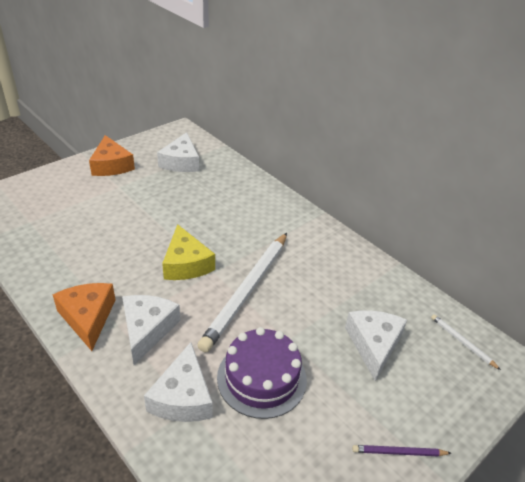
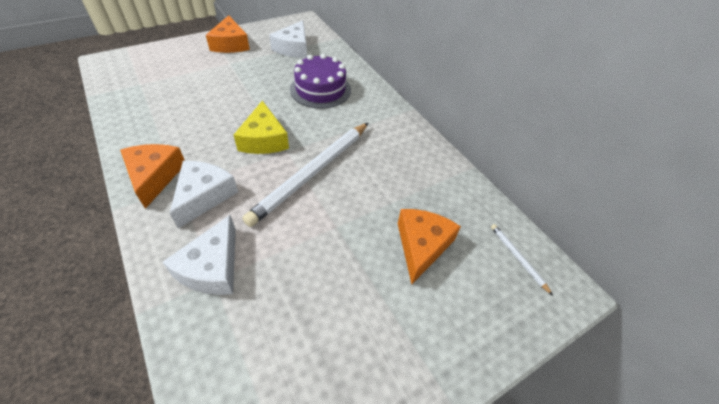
camera: 10 degrees right, 10 degrees up
(261, 378) = (296, 261): purple cake -> purple cake (320, 89)
(373, 345) = (421, 246): white cheese -> orange cheese
(399, 452) = (413, 367): purple pencil -> none

